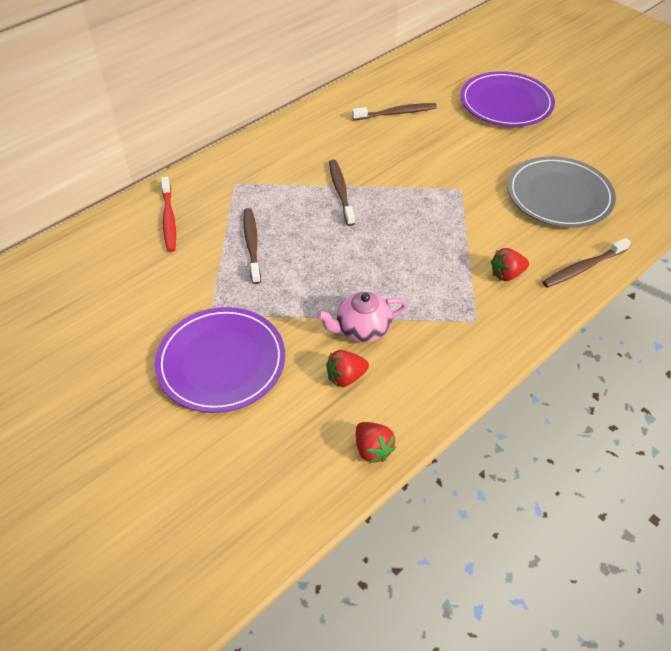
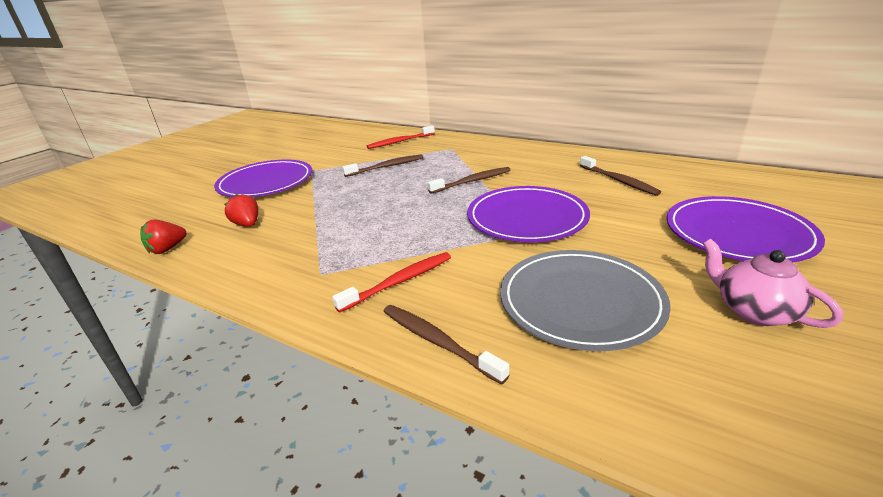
camera: 75 degrees right, 20 degrees down
(362, 329) = (302, 221): pink teapot -> pink teapot (754, 311)
(436, 182) = (527, 218): none -> purple plate
(506, 274) = (399, 282): red strawberry -> red toothbrush

